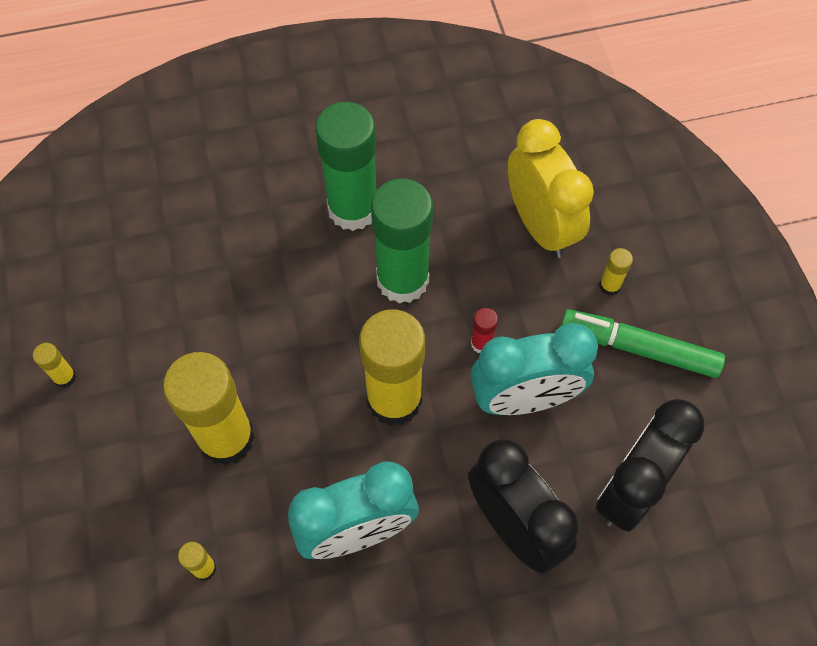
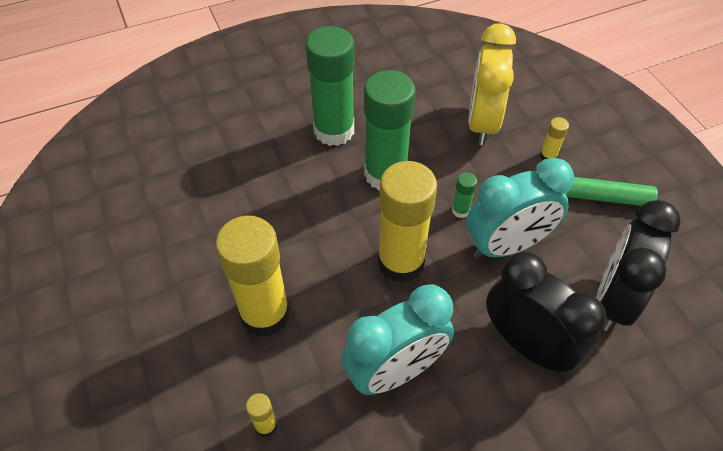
camera: 10 degrees left, 10 degrees down
(65, 377) = (114, 287): yellow glue stick -> none
(481, 343) = (460, 210): red glue stick -> green glue stick
(540, 225) = (482, 123): yellow clock -> yellow clock turned 135 degrees counterclockwise

